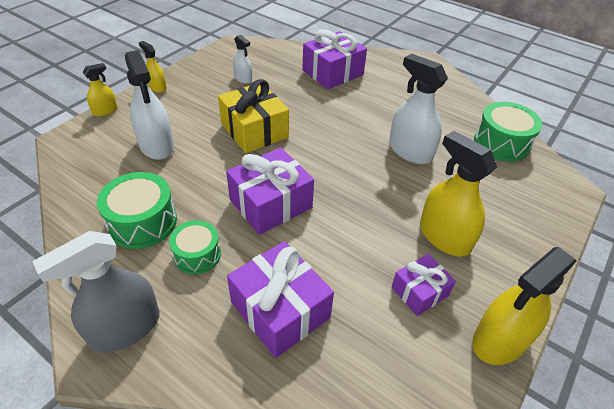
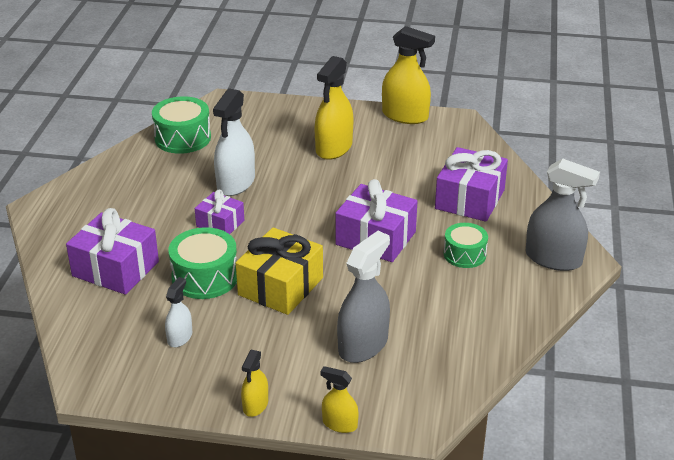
camera: 115 degrees left, 10 degrees down
(142, 222) = (464, 300): green drum -> green drum (205, 277)
(156, 145) = (363, 345): white spray bottle -> grey spray bottle
(419, 291) = (396, 149): purple gift -> purple gift (220, 223)

